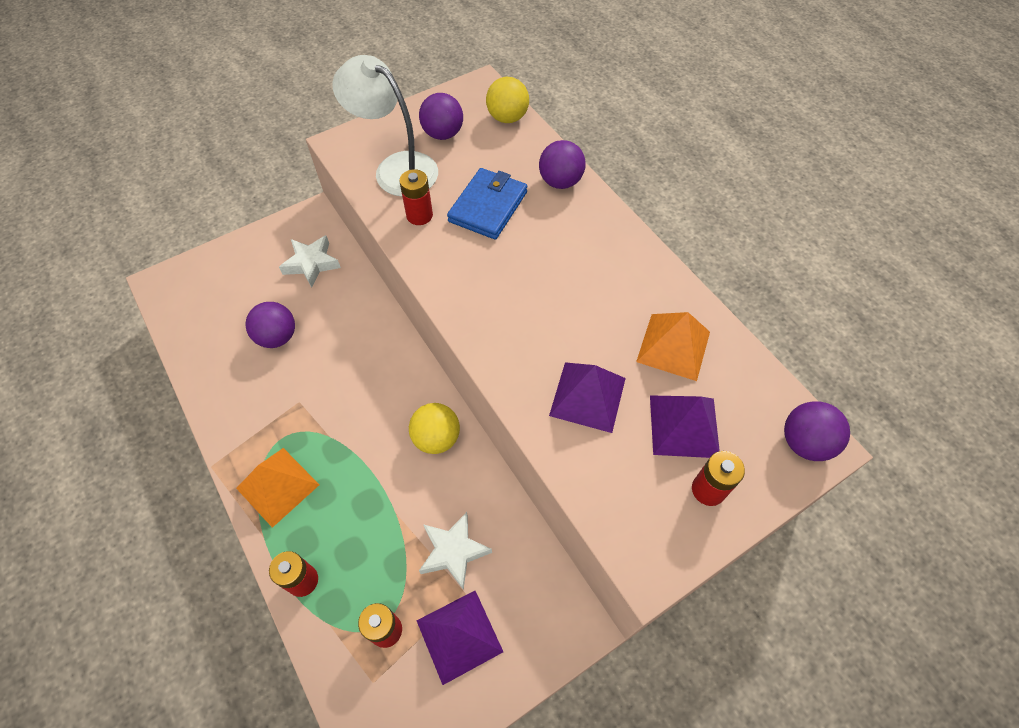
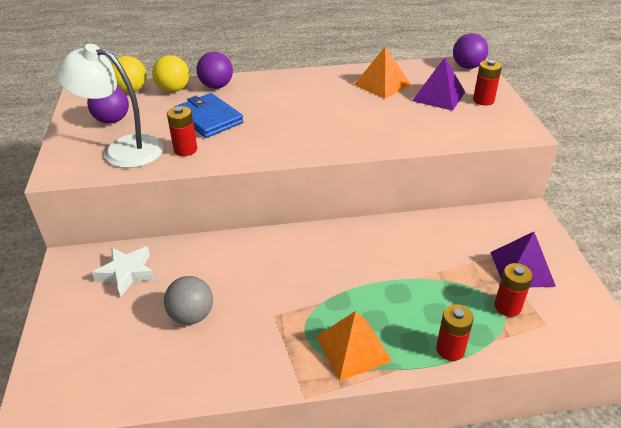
camera: 65 degrees left, 20 degrees down
(277, 337) = (191, 315): purple ball -> grey ball
(396, 168) = (122, 150): white lamp -> white lamp turned 45 degrees clockwise
(436, 438) = (360, 240): yellow ball -> yellow ball (173, 90)
(453, 551) = (457, 255): white star -> none
(588, 396) = (399, 121): purple pyramid -> none

